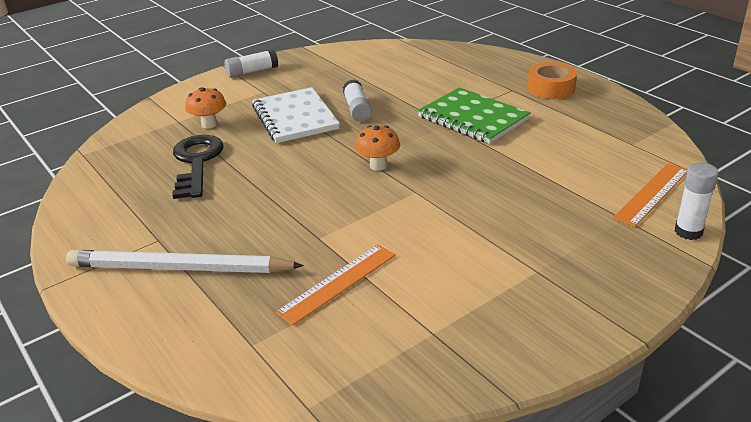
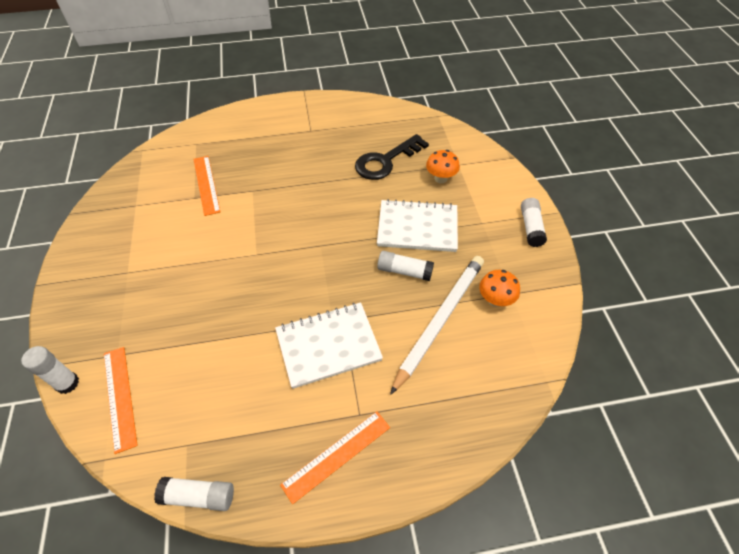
camera: 115 degrees right, 20 degrees up
(180, 268) = (276, 133): white pencil -> white pencil (439, 320)
(197, 163) = (386, 161): black key -> black key turned 120 degrees clockwise
(378, 165) = (306, 248): orange mushroom -> orange mushroom (495, 300)
(473, 118) = (328, 345): green notebook -> white notebook
(551, 88) = (336, 455): orange tape -> orange ruler
(652, 124) = (199, 496): none -> white glue stick

